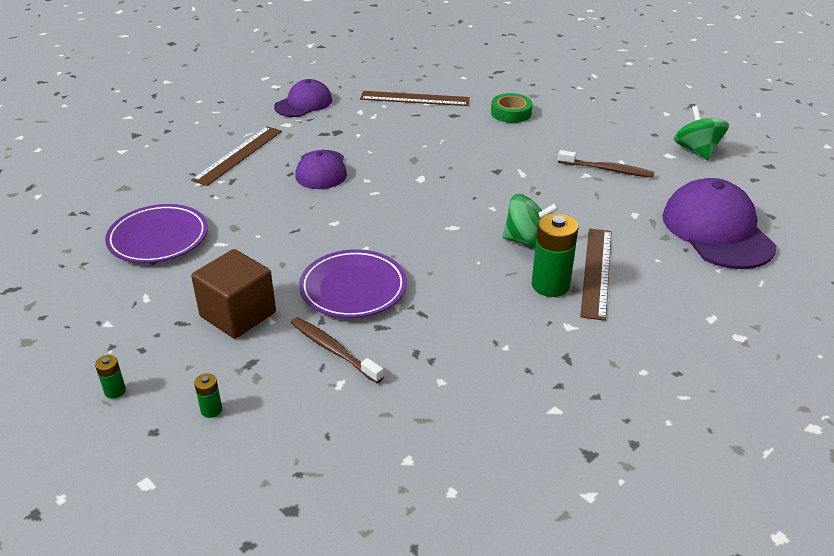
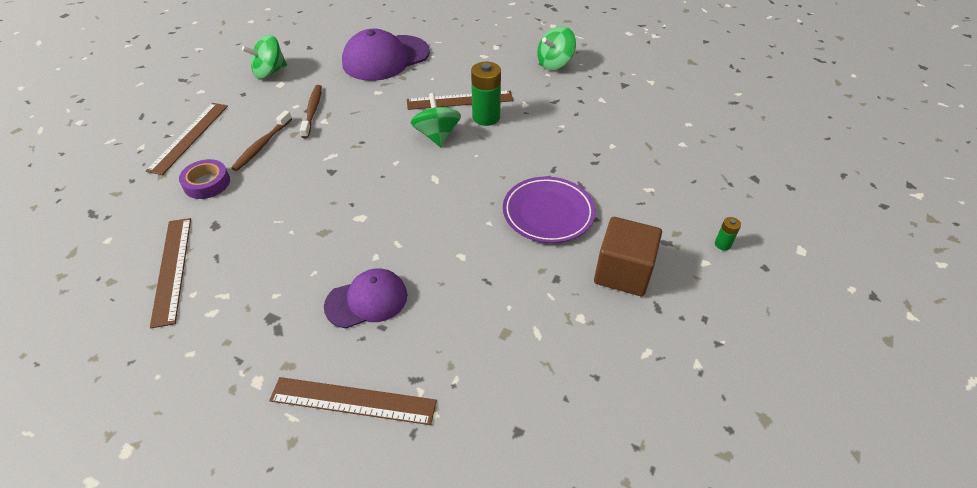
camera: 110 degrees left, 10 degrees up
(115, 391) = (755, 311): green battery -> none
(158, 238) = (557, 394): purple plate -> none
(303, 103) = (191, 385): purple cap -> none
(333, 350) = (621, 202): brown toothbrush -> brown toothbrush (262, 145)
(511, 113) = (207, 183): green tape -> purple tape
(585, 107) = (189, 137): none -> brown ruler
(674, 389) = (554, 63): none -> green spinning top

